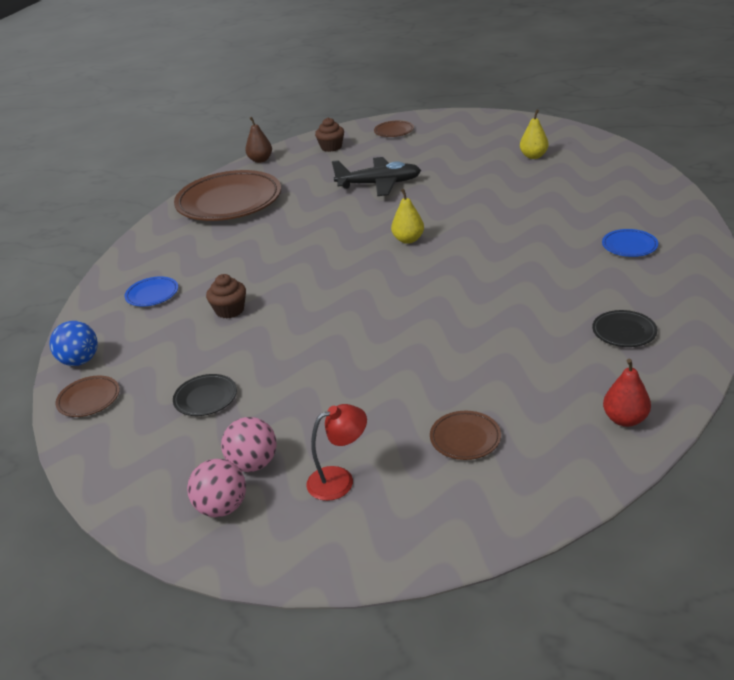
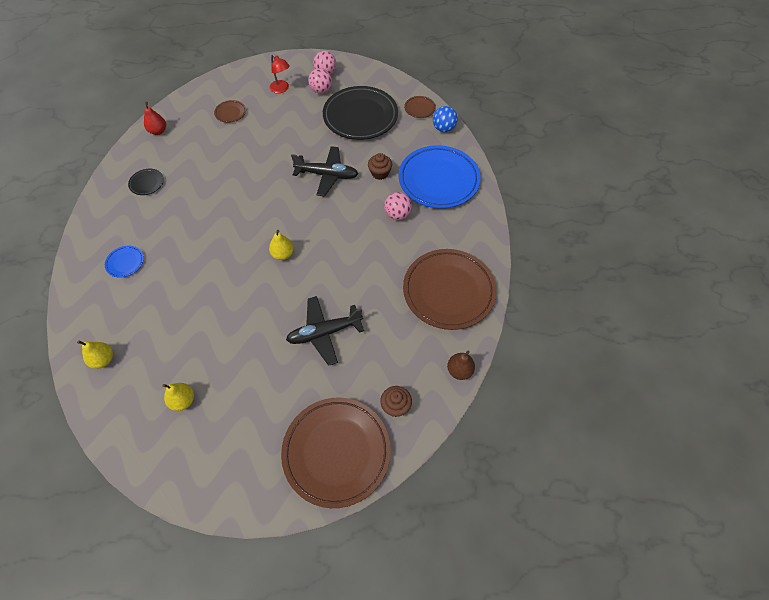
camera: 160 degrees right, 25 degrees up
(152, 294) = (438, 180): blue plate -> blue plate, size x2.36
(206, 398) = (360, 116): black plate -> black plate, size x2.36
(238, 264) = (397, 214): none -> pink ball
(312, 315) = (327, 175): none -> black plane
(340, 480) = (281, 89): red lamp -> red lamp turned 90 degrees counterclockwise
(394, 131) = (336, 452): brown plate -> brown plate, size x2.36
(628, 180) = (103, 359): none -> yellow pear

